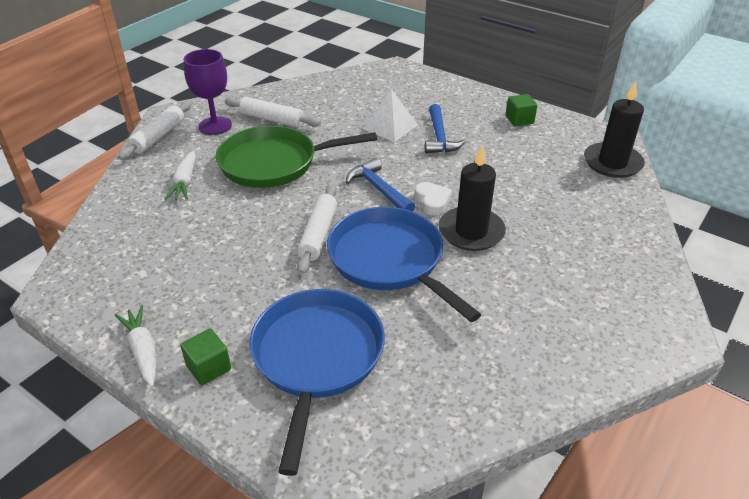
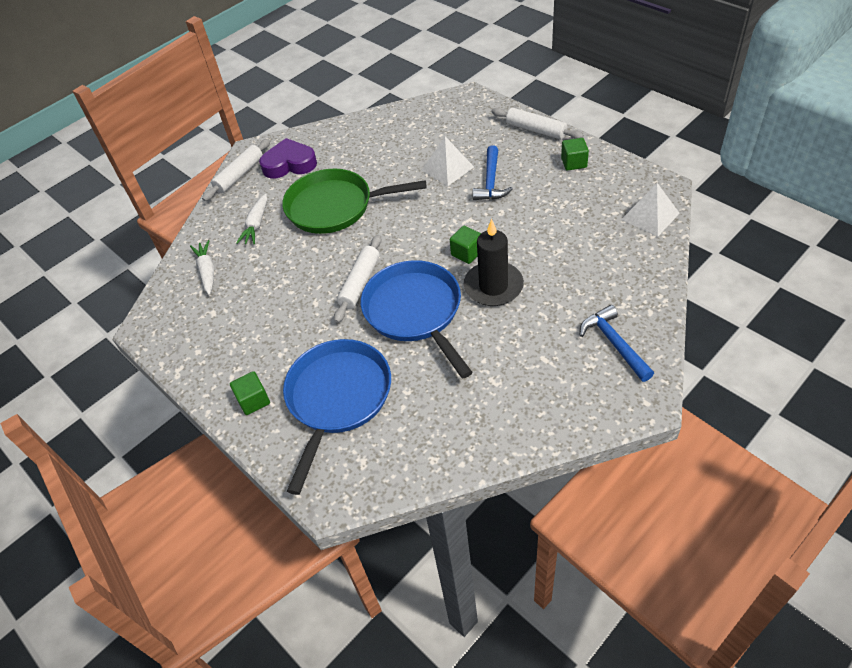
camera: 15 degrees right, 10 degrees up
(143, 350) = (206, 382): white carrot -> white carrot (207, 271)
(215, 126) = (289, 164): purple goblet -> purple heart
(272, 119) = (341, 158): white rolling pin -> white rolling pin (536, 130)
(379, 189) = (421, 238): blue hammer -> blue hammer (614, 343)
(432, 201) = (467, 253): white heart -> green cube
(612, 163) = (650, 216): black candle -> white pyramid

